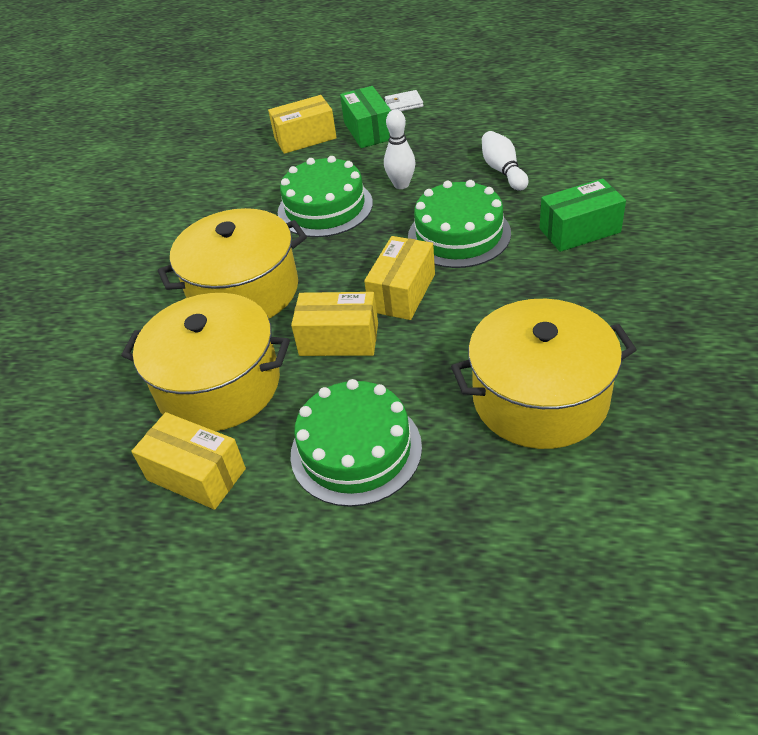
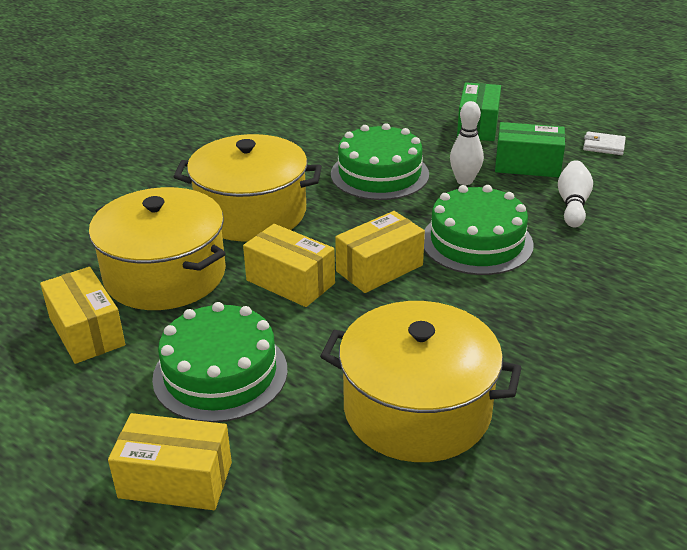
camera: 25 degrees right, 10 degrees down
(305, 138) = (416, 113): yellow box -> yellow box (175, 480)
(404, 104) = (532, 115): white wallet -> white wallet (603, 146)
(579, 230) = (598, 285): green box -> green box (527, 165)

